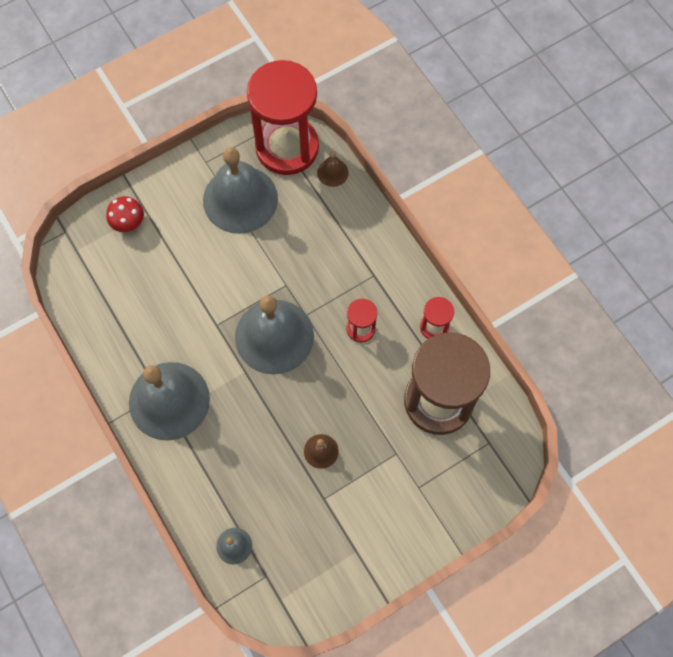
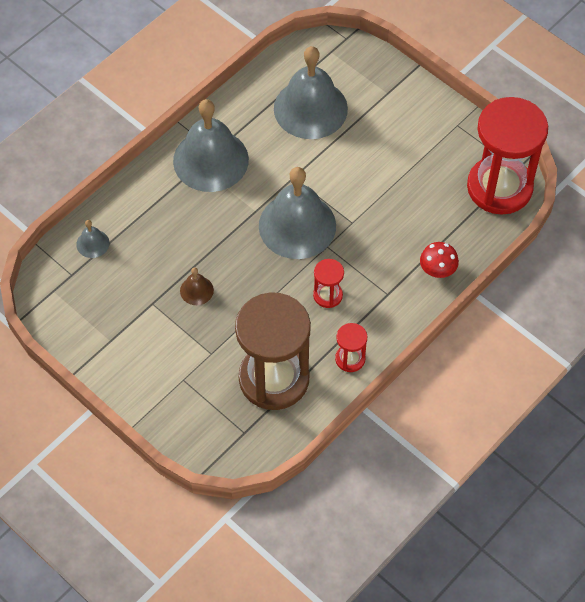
camera: 75 degrees right, 10 degrees down
(128, 222) = (372, 82): red mushroom -> red mushroom (437, 270)
(240, 199) = (428, 163): grey bell -> grey bell (310, 108)
(332, 172) = (487, 233): brown bell -> none

